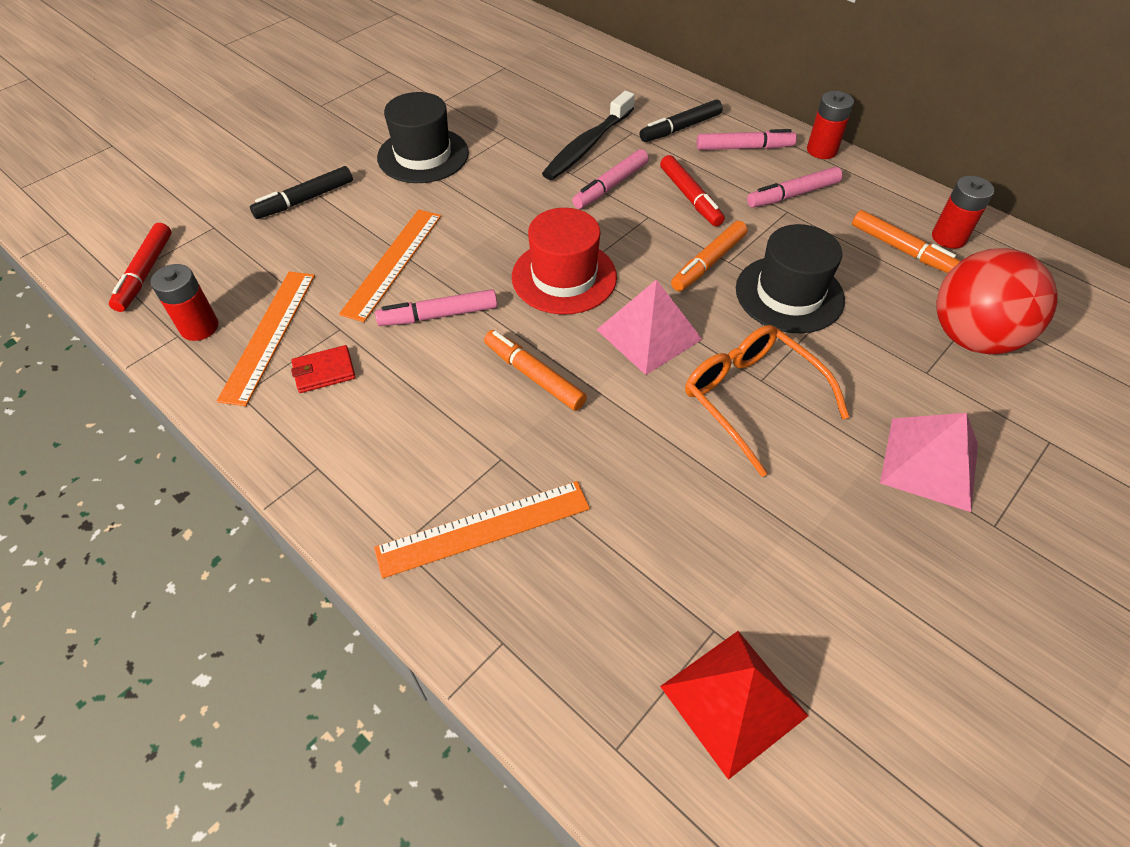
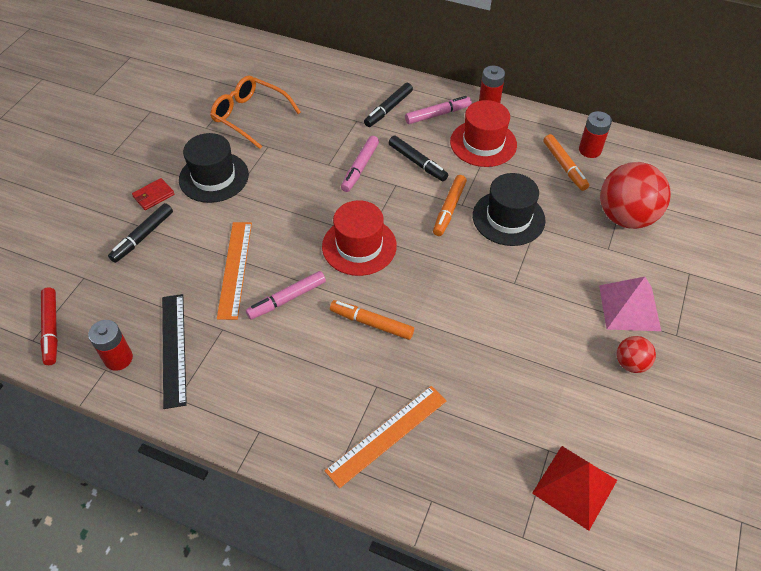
camera: 20 degrees left, 0 degrees up
(269, 335) = (174, 349): orange ruler -> black ruler
(324, 371) = (228, 363): red wallet -> red wallet (153, 196)
(587, 146) = (329, 139): black toothbrush -> none
(648, 334) = (432, 272): pink pyramid -> none
(690, 197) = (417, 162): red marker -> black marker
(751, 399) = (513, 297): orange glasses -> orange glasses (250, 116)
(792, 195) = (483, 143): pink marker -> red hat
(901, 249) = (564, 166): orange marker -> orange marker turned 45 degrees clockwise
(901, 544) = (630, 363): none -> red ball

